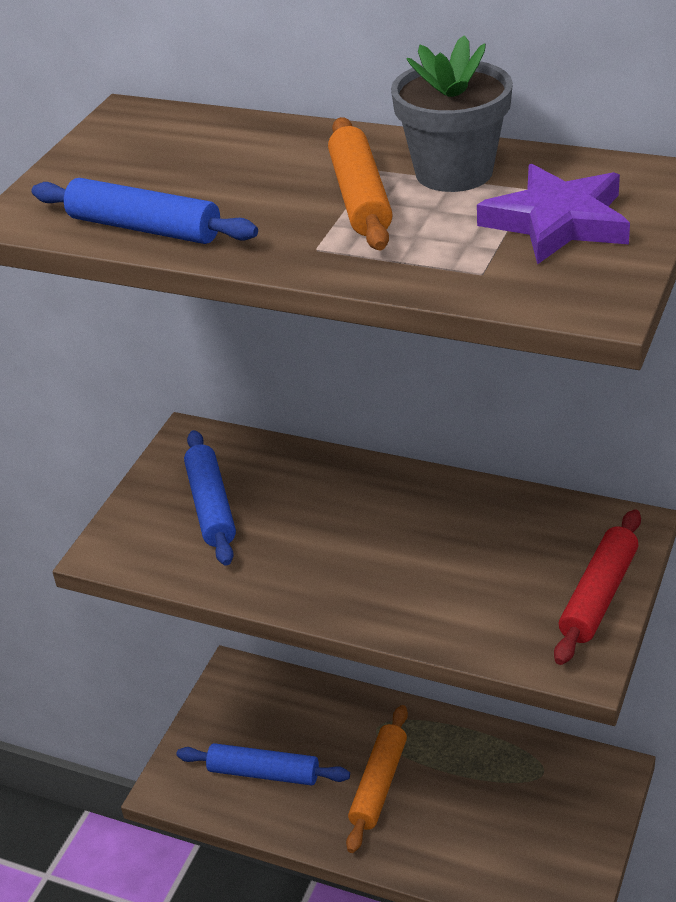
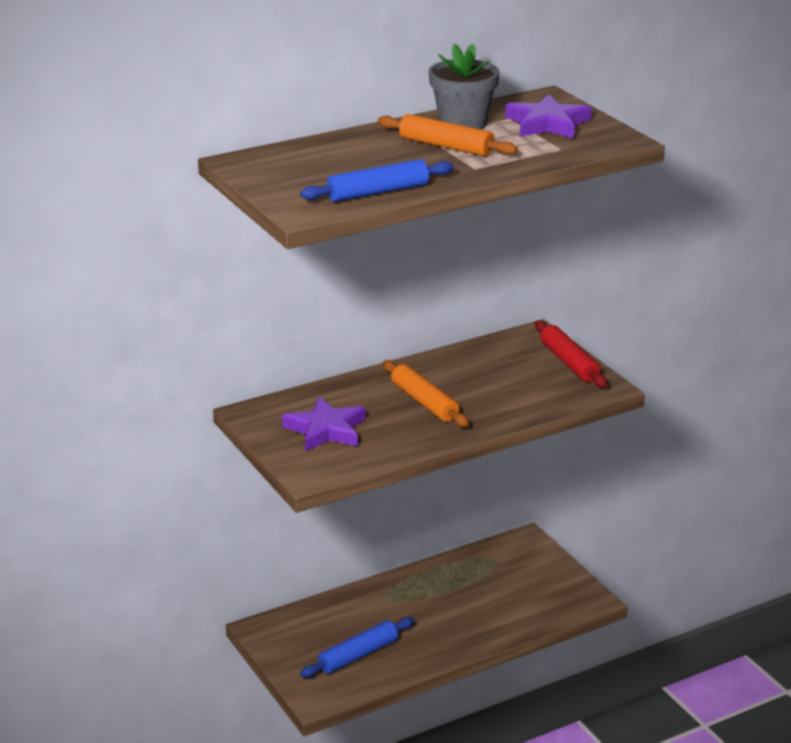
camera: 55 degrees left, 10 degrees down
(211, 506) = (326, 430): blue rolling pin -> purple star
(378, 784) = (426, 618): orange rolling pin -> orange rolling pin (424, 402)

